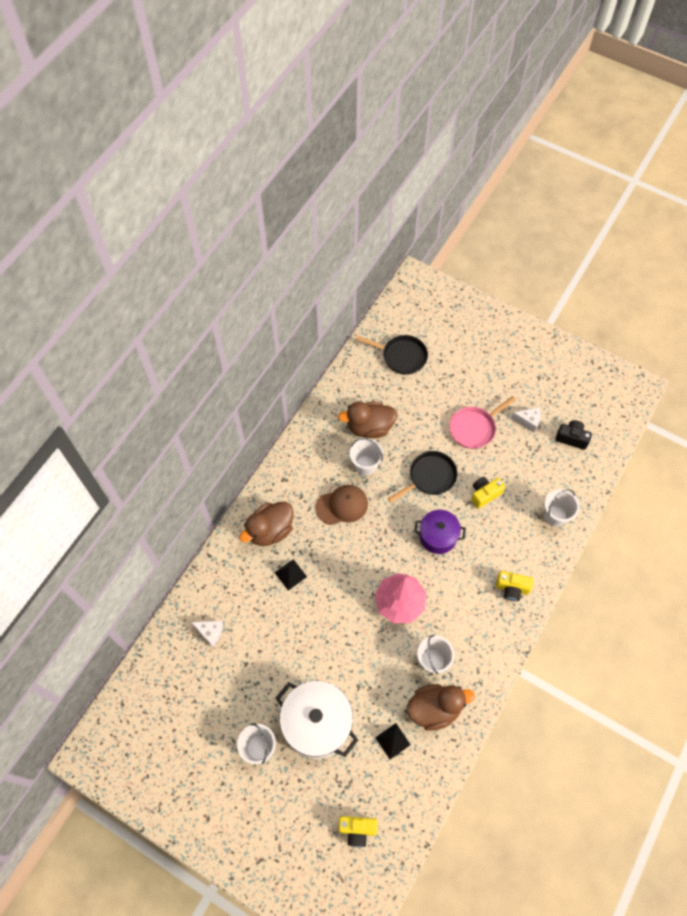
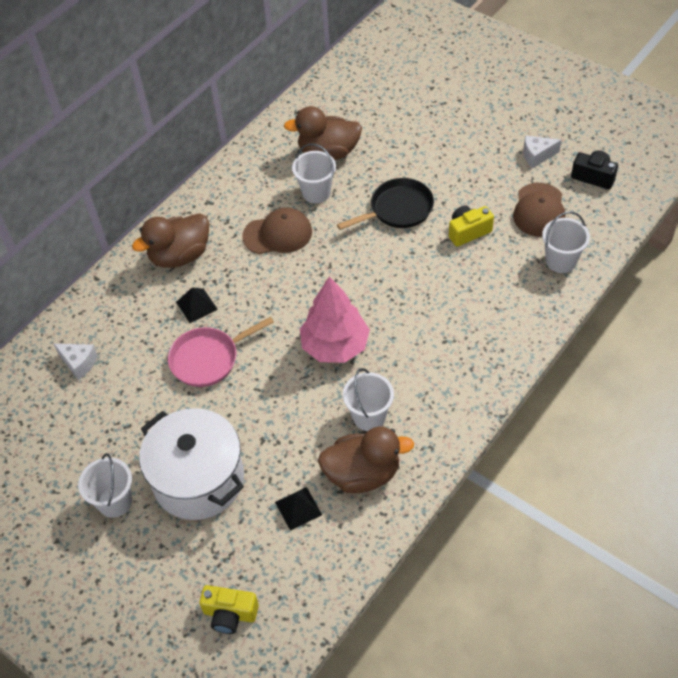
camera: 10 degrees right, 10 degrees down
(401, 356) = (382, 81): black pan -> none
(438, 536) = (398, 275): purple pot -> none
(474, 428) = (464, 160): pink pan -> pink pan (208, 359)
(512, 588) = (490, 340): yellow camera -> none
(528, 421) = (537, 156): white cheese -> white cheese turned 150 degrees clockwise
(535, 471) = (539, 210): none -> brown cap

